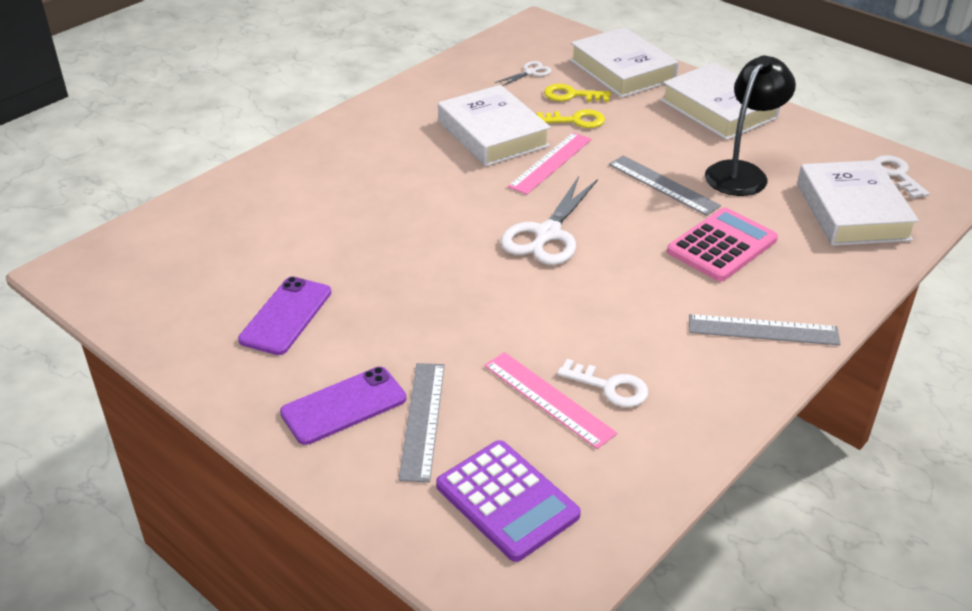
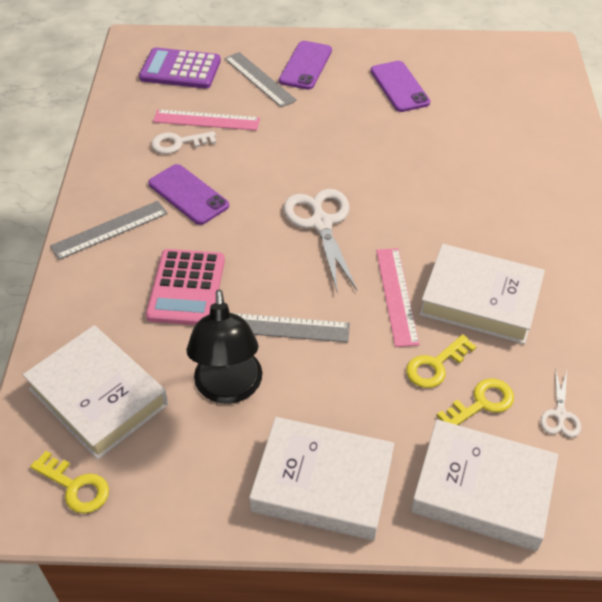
camera: 140 degrees right, 10 degrees up
(650, 323) = (188, 194): none -> purple phone
(896, 174) = (76, 486): white key -> yellow key

